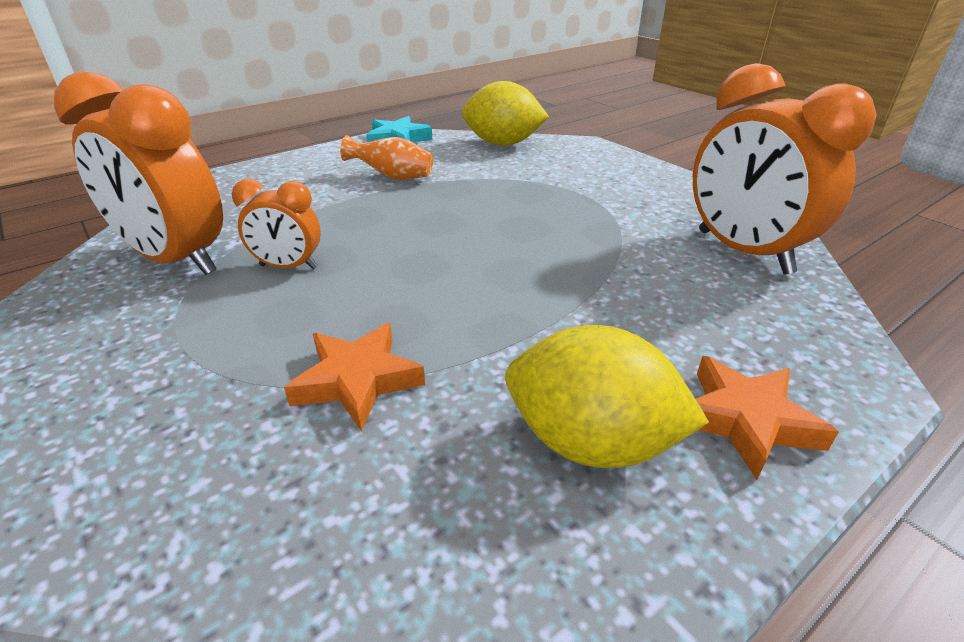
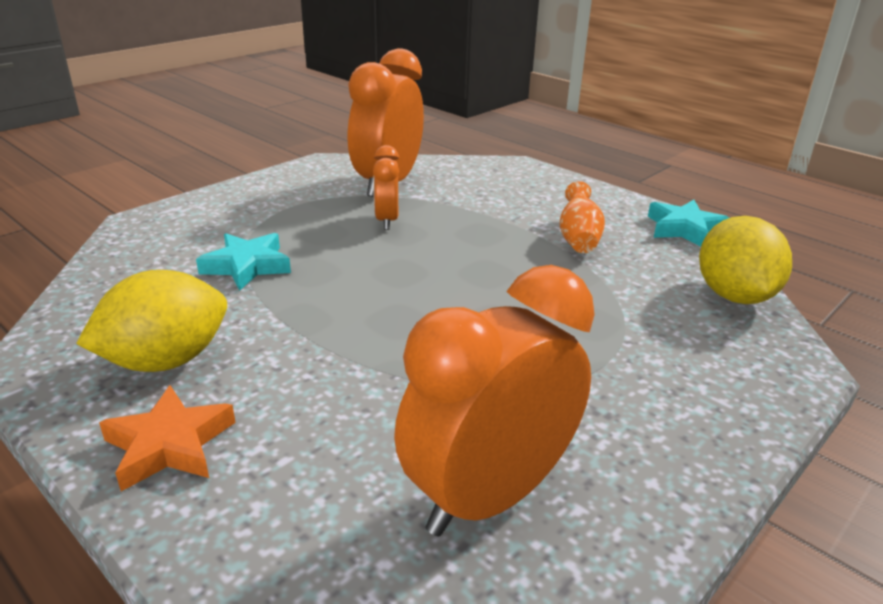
camera: 80 degrees right, 5 degrees down
(357, 380) = (247, 266): orange star -> turquoise star
(591, 442) = (166, 361): yellow lemon -> yellow lemon turned 45 degrees clockwise

